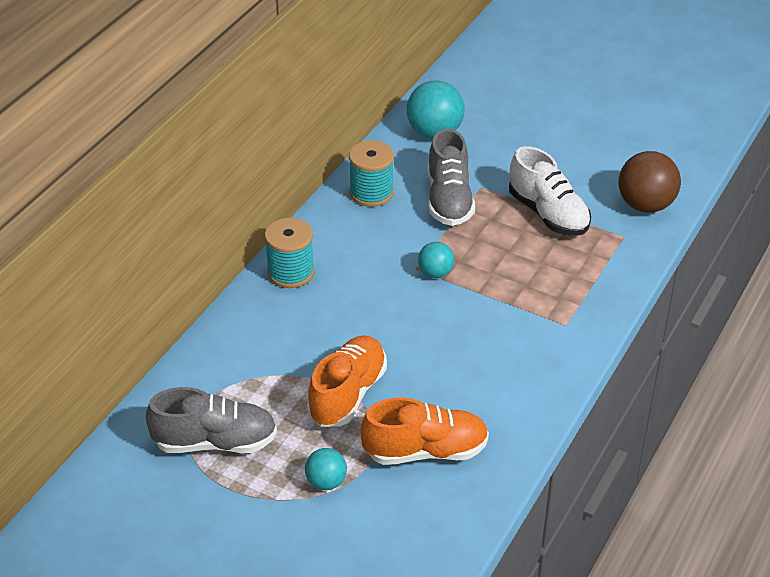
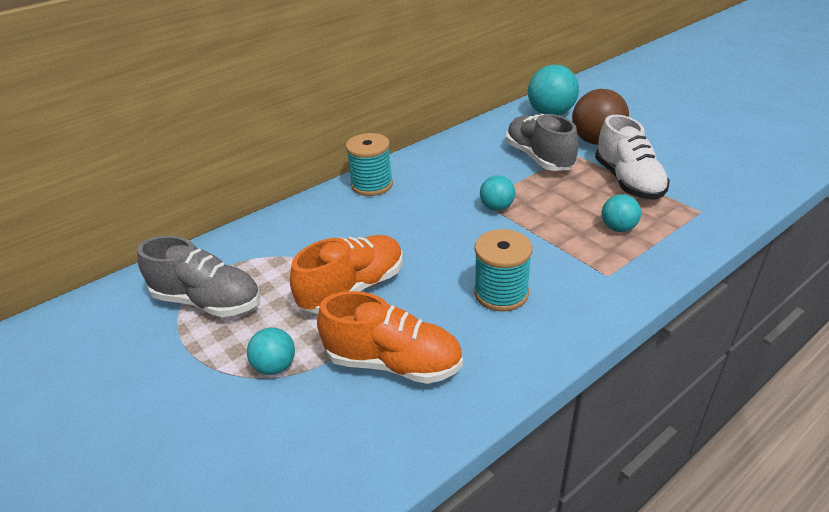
camera: 25 degrees right, 5 degrees down
(371, 193) = (475, 143): turquoise spool -> turquoise spool (501, 293)
(449, 200) = (539, 158): grey shoe -> grey shoe turned 135 degrees clockwise
(557, 272) = (618, 228): none -> turquoise ball
(645, 205) = (733, 190): brown ball -> brown ball (596, 141)

